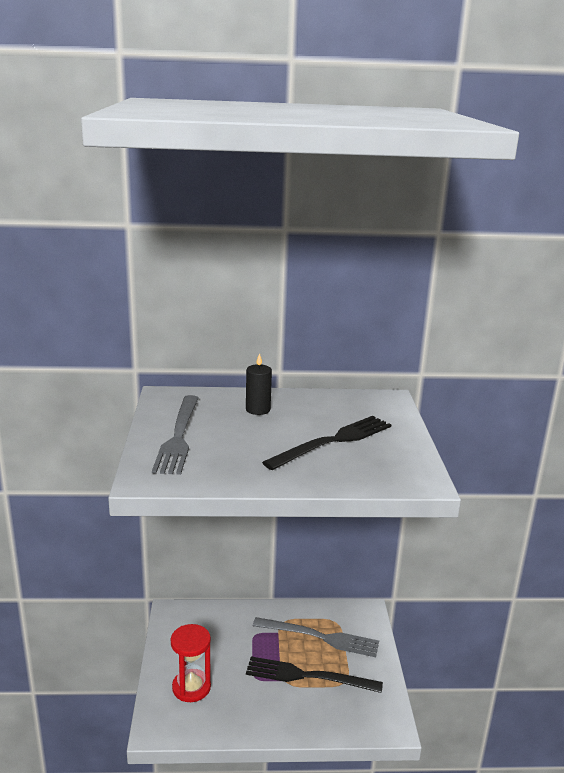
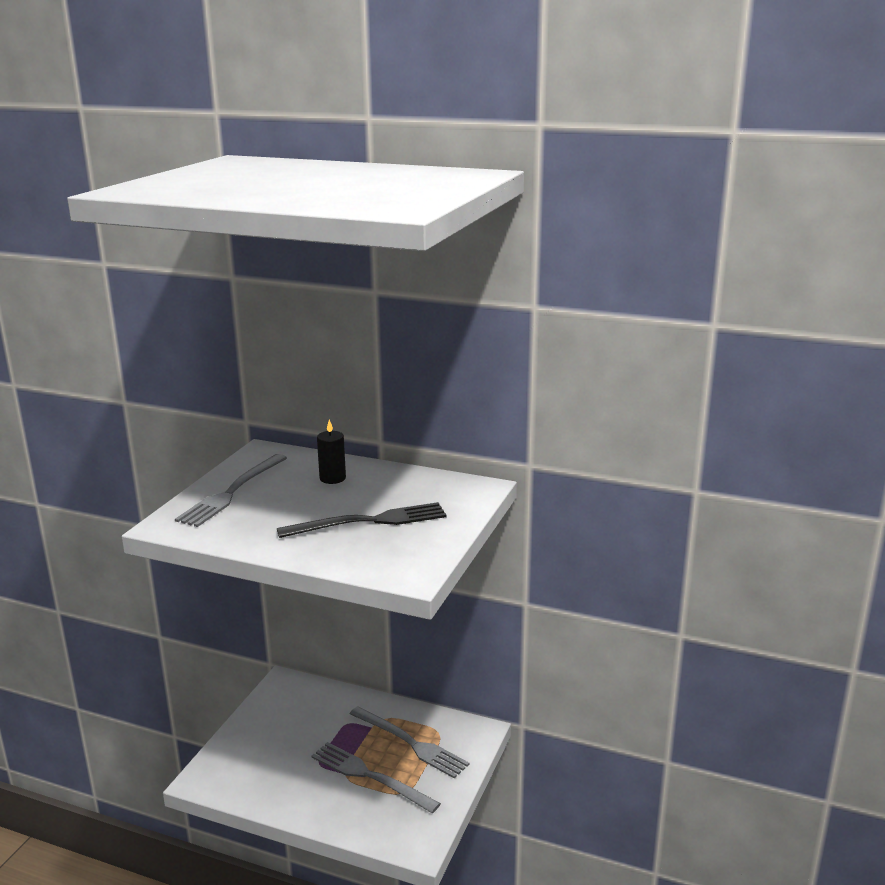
camera: 25 degrees right, 0 degrees up
(191, 687) = (253, 754): red hourglass -> none
(308, 676) = (370, 776): black fork -> grey fork

